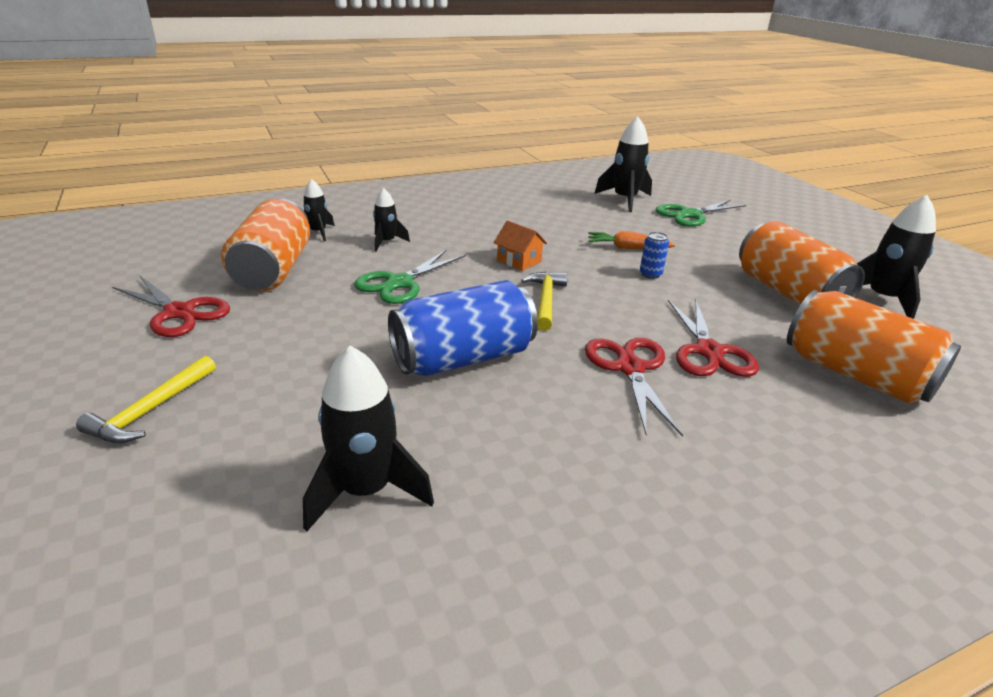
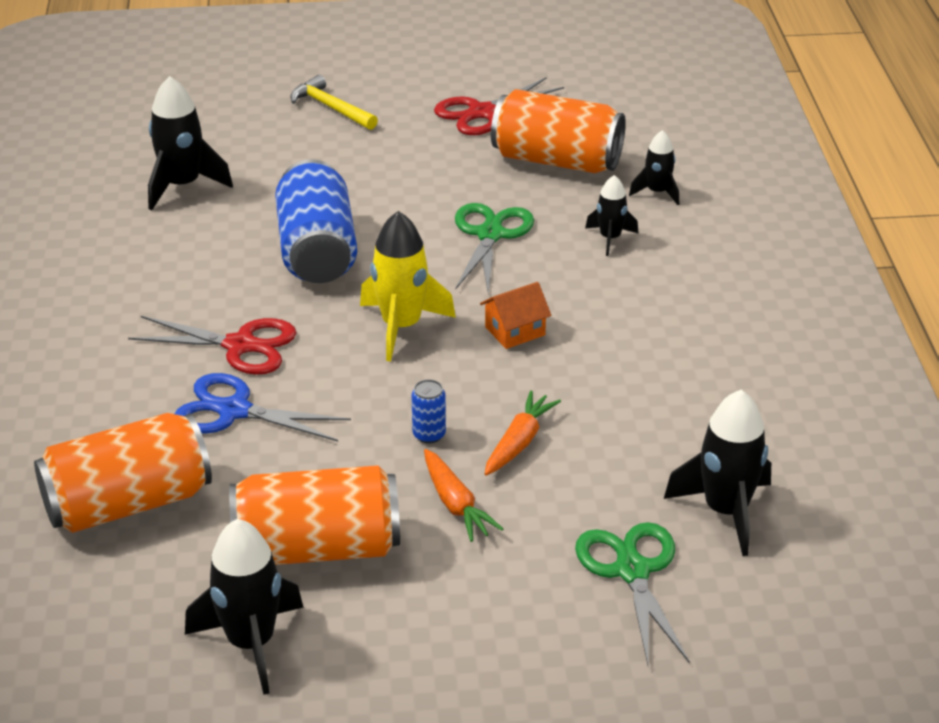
camera: 110 degrees right, 5 degrees up
(400, 283) = (490, 235): green scissors -> green scissors turned 45 degrees clockwise
(545, 300) = (401, 327): yellow hammer -> yellow rocket
(699, 259) = (455, 504): none -> orange carrot
(709, 352) = (234, 411): red scissors -> blue scissors

